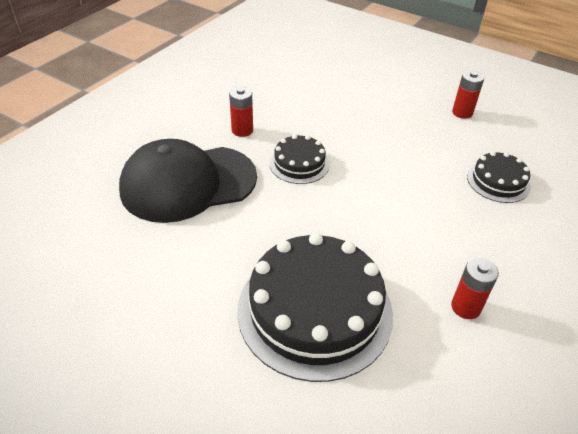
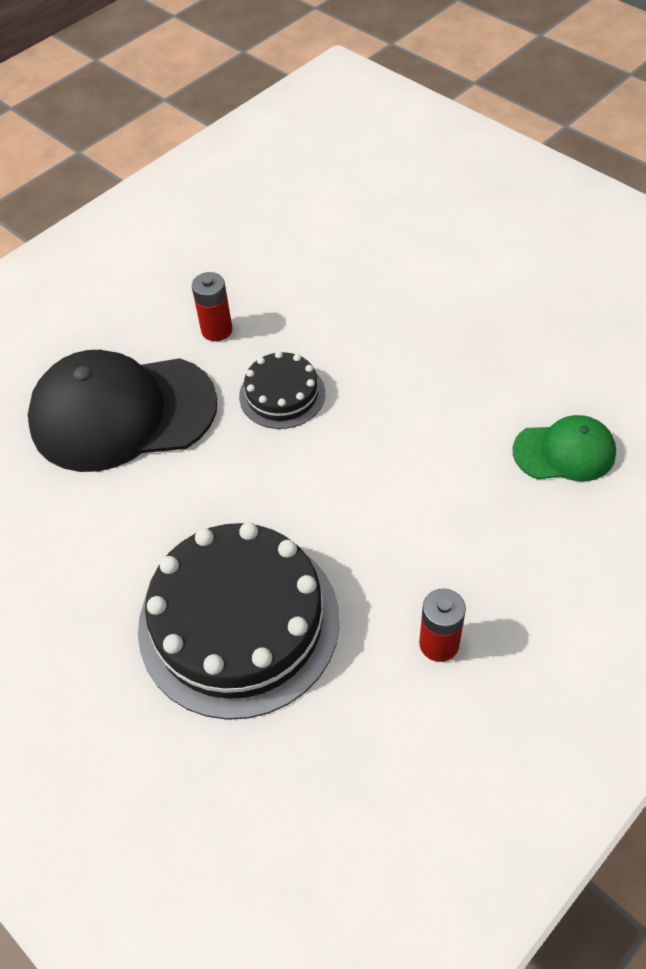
camera: 15 degrees right, 10 degrees up
(462, 113) = (557, 323): red battery -> none
(498, 181) = (564, 452): black cake -> green cap

